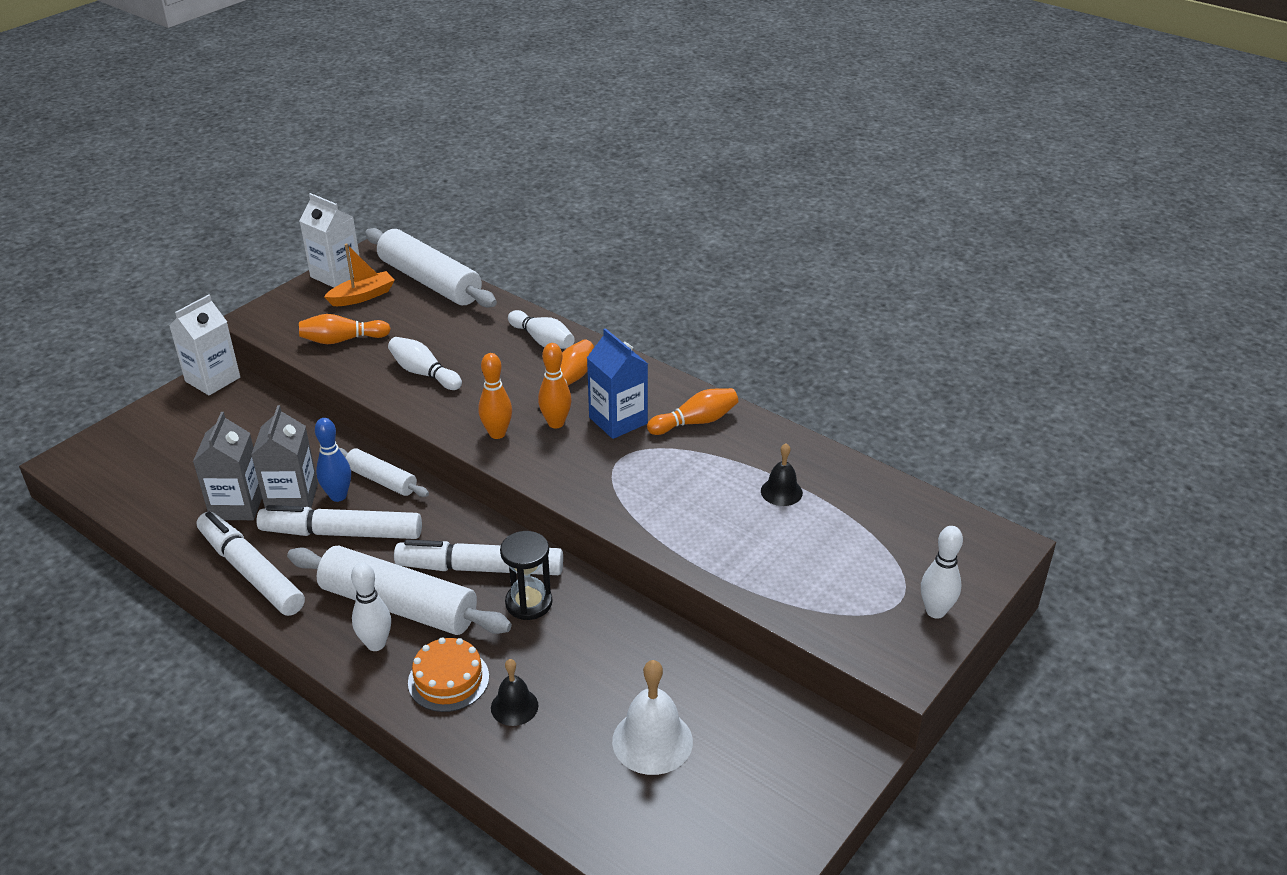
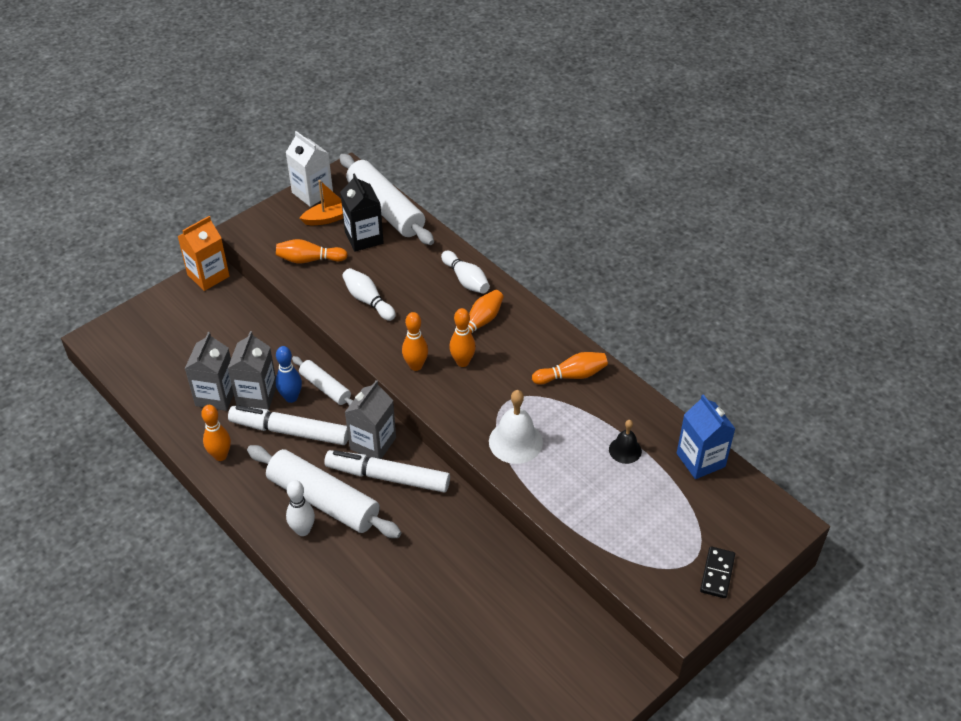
camera: 10 degrees right, 10 degrees up
(212, 379) = (208, 276): white carton -> orange carton
(251, 572) = (220, 455): white marker -> orange bowling pin
(408, 312) = (364, 238): none -> black carton
(448, 679) = (350, 567): orange cake -> none
(454, 533) = (373, 443): none -> grey carton
(514, 706) = (394, 597): black bell -> none
(529, 603) = (419, 512): black hourglass -> none
(618, 420) = (511, 366): blue carton -> blue carton (700, 460)
(652, 741) = (488, 640): white bell -> white bell (515, 441)
(935, 611) = (717, 573): white bowling pin -> black domino

